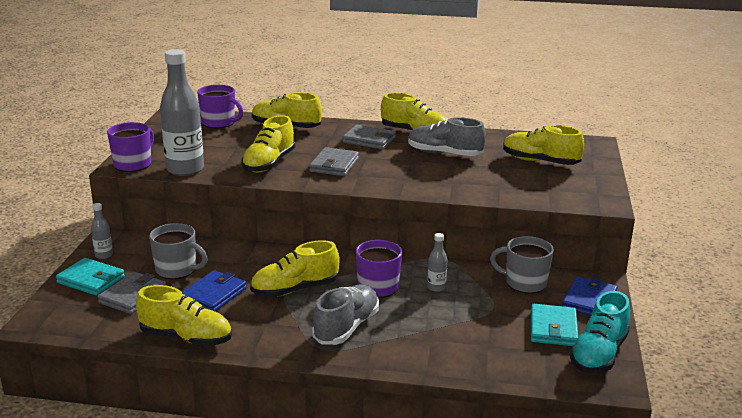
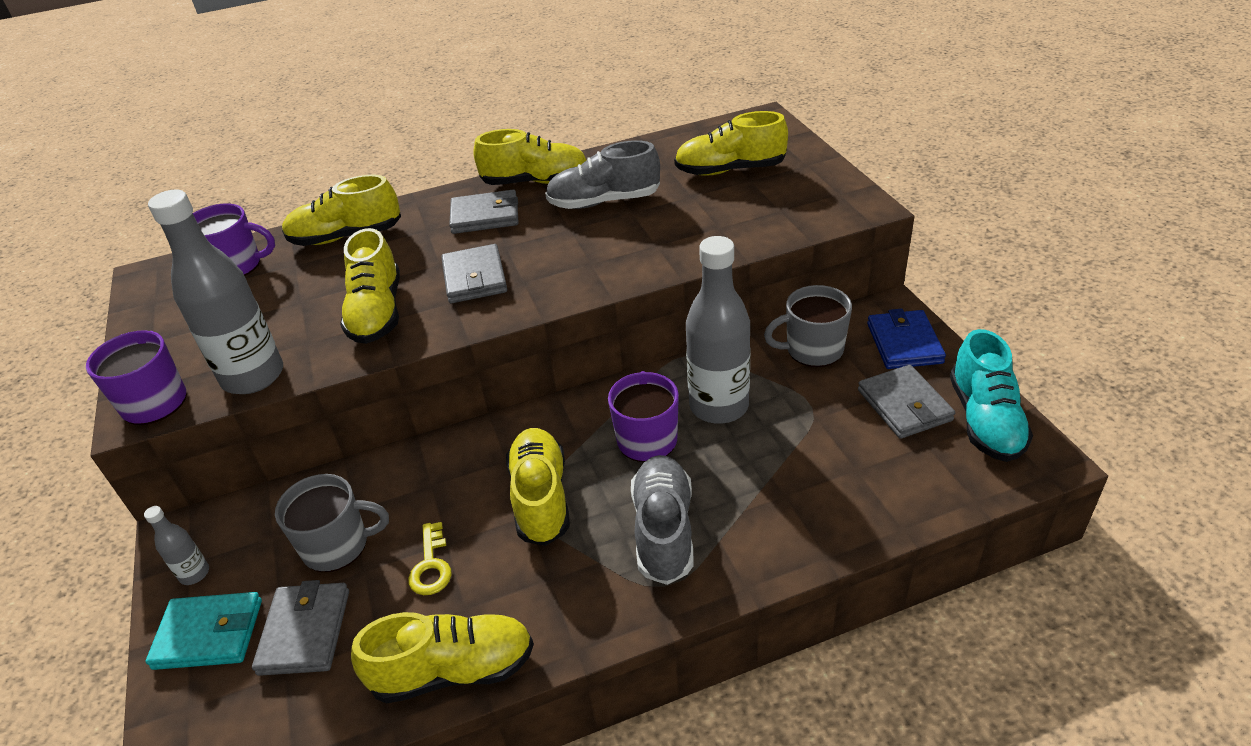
camera: 25 degrees left, 15 degrees up
(213, 295) = (431, 565): blue wallet -> yellow key
(295, 289) = (541, 498): yellow shoe -> yellow shoe turned 135 degrees clockwise
(436, 287) = (719, 406): grey bottle -> grey bottle, size x2.23
(553, 328) = (904, 405): turquoise wallet -> grey wallet

